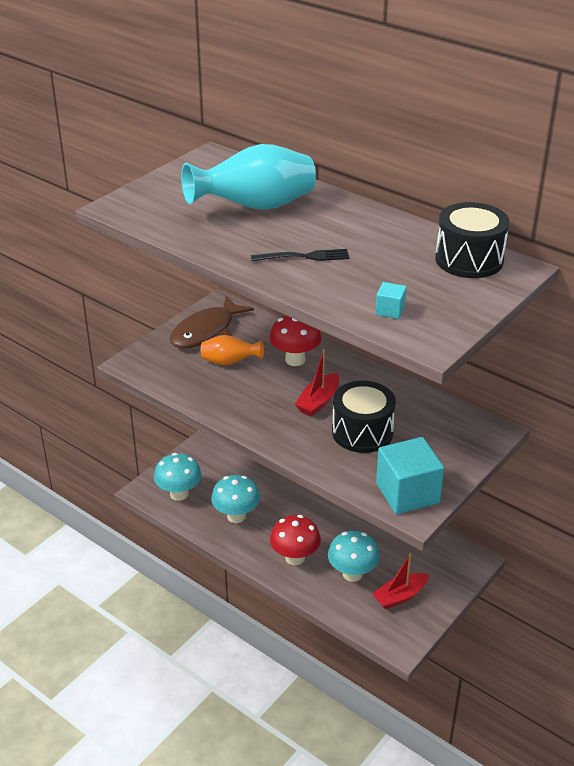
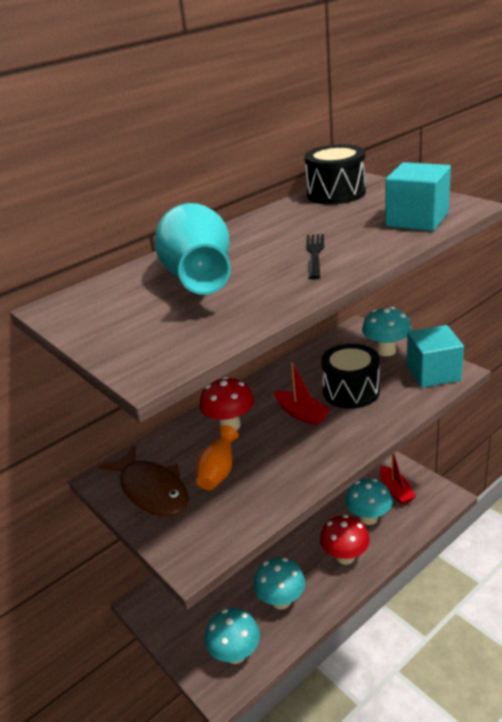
camera: 75 degrees left, 5 degrees down
(390, 310) = (417, 220): turquoise cube -> turquoise cube, size x2.20
(447, 456) = (386, 351): none -> turquoise mushroom

